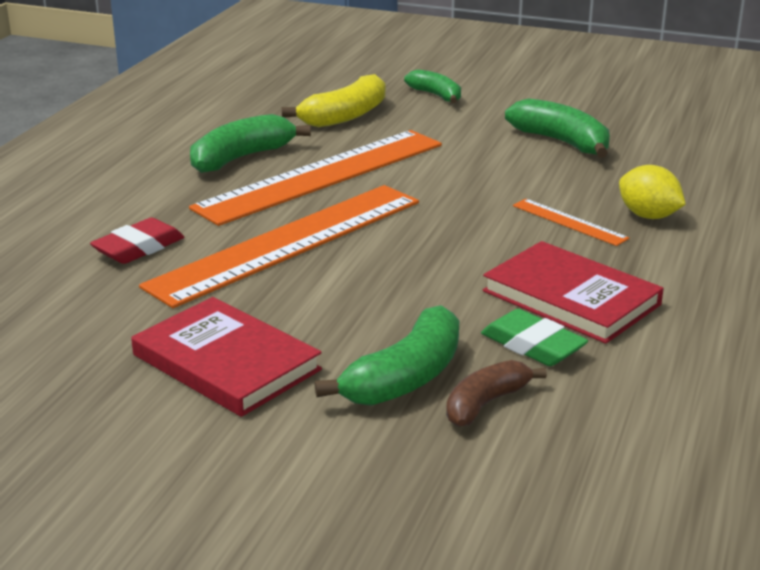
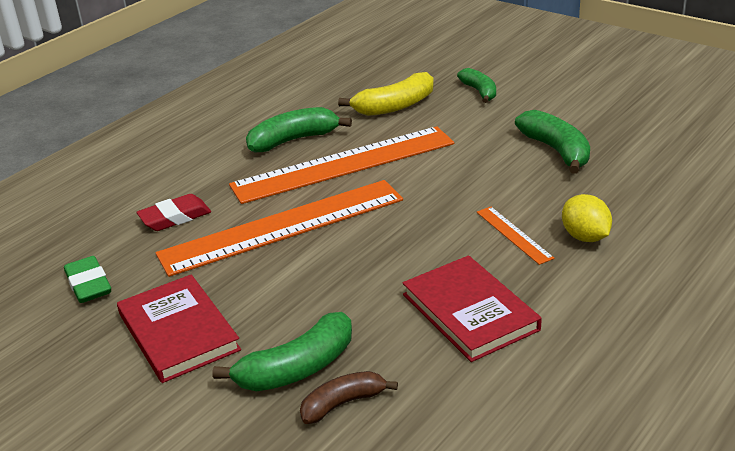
camera: 20 degrees right, 5 degrees up
(532, 345) = (411, 354): green eraser -> green eraser (88, 284)

